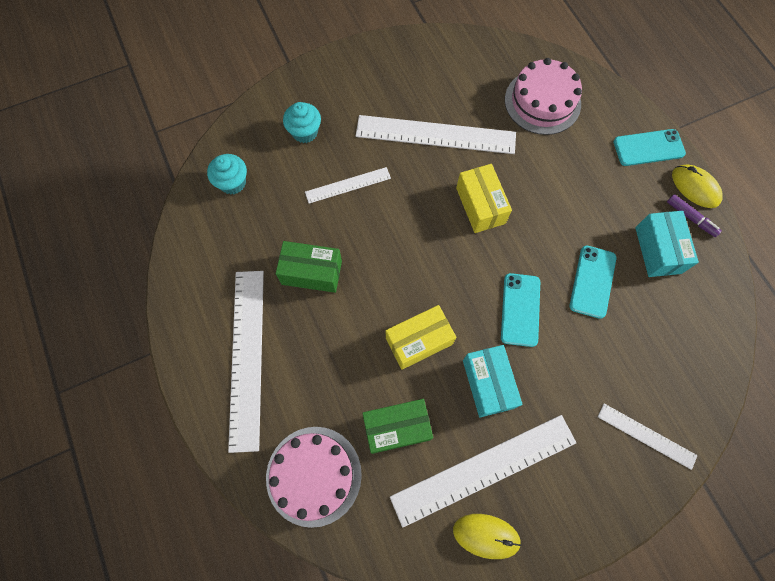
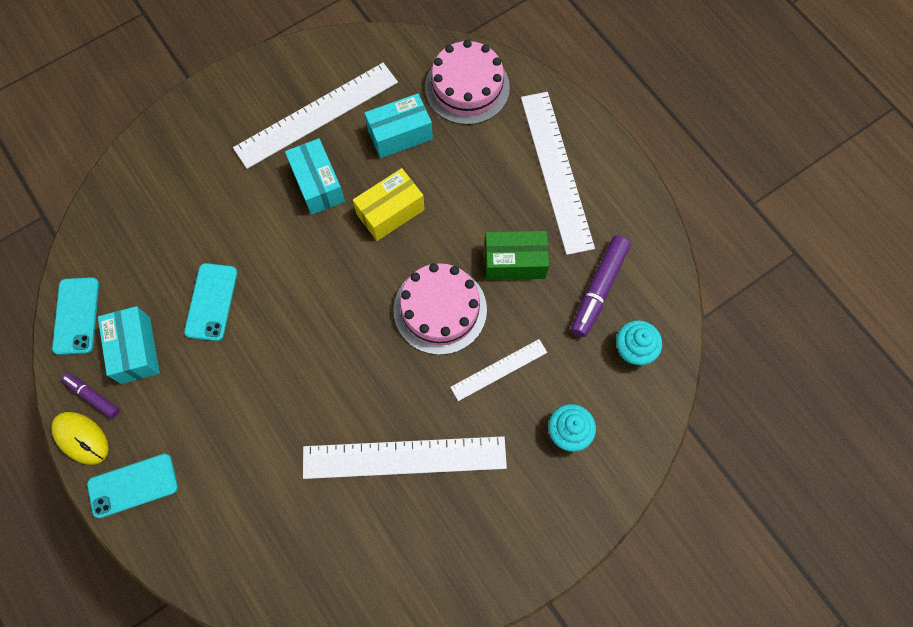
camera: 170 degrees right, 0 degrees up
(244, 236) = (598, 289): none -> purple marker
(397, 427) = (400, 134): green box -> turquoise box
(480, 205) = (340, 370): yellow box -> none
(486, 535) = (311, 68): yellow mouse -> none
(520, 309) = (289, 259): turquoise phone -> turquoise phone (76, 316)
(542, 102) = (269, 533): pink cake -> pink cake (440, 309)
(646, 436) = (166, 164): white ruler -> none

